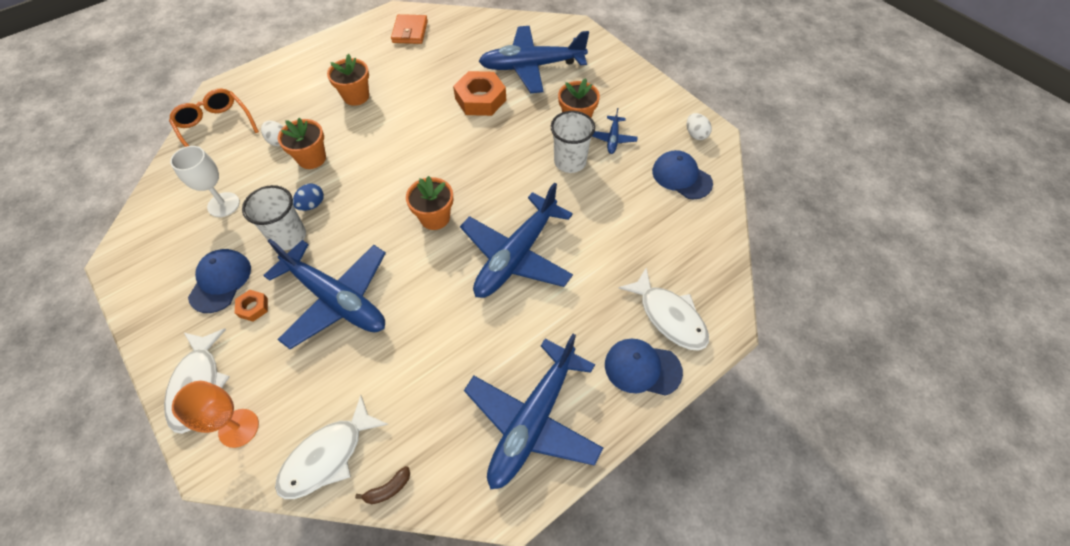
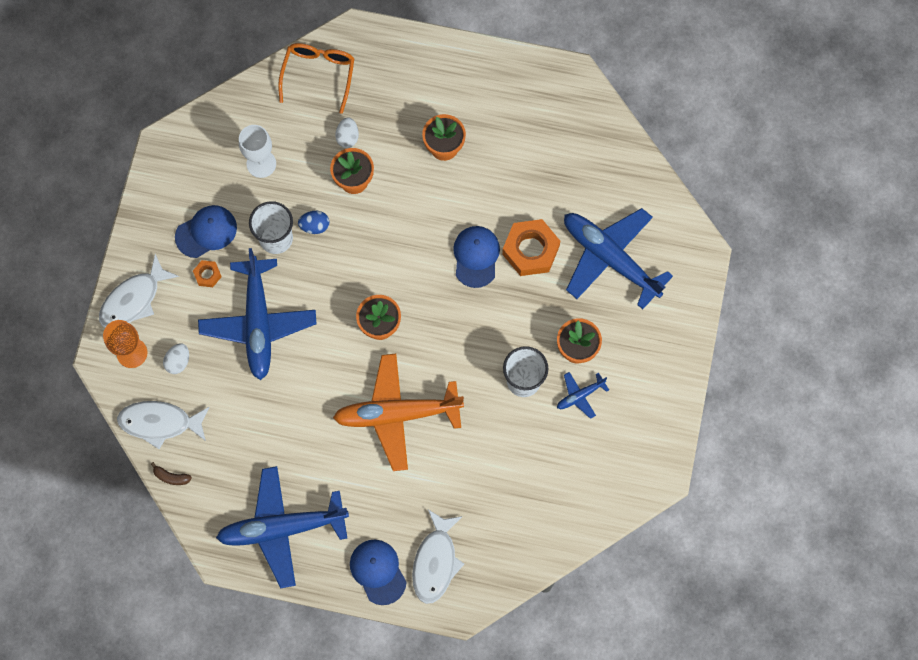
camera: 50 degrees right, 15 degrees up
(410, 32) = (560, 113): orange wallet -> none
(516, 255) = (397, 414): blue plane -> orange plane
(681, 177) = (584, 481): blue cap -> blue cap (476, 256)
(695, 134) = (646, 460): white egg -> white egg (178, 362)

